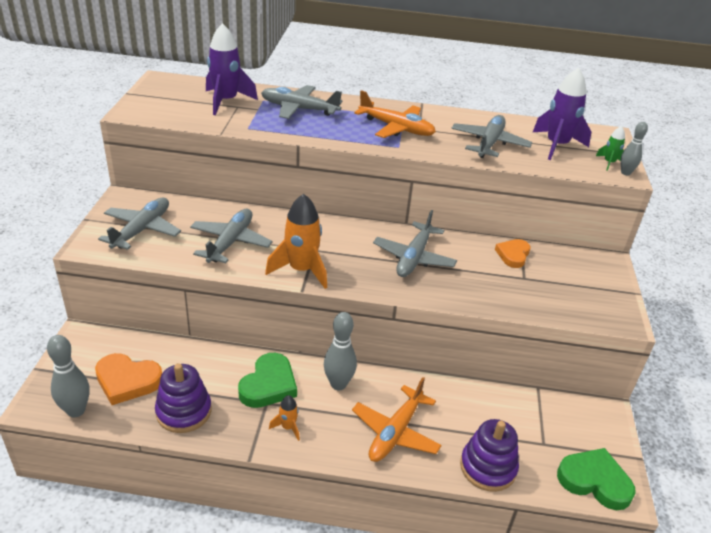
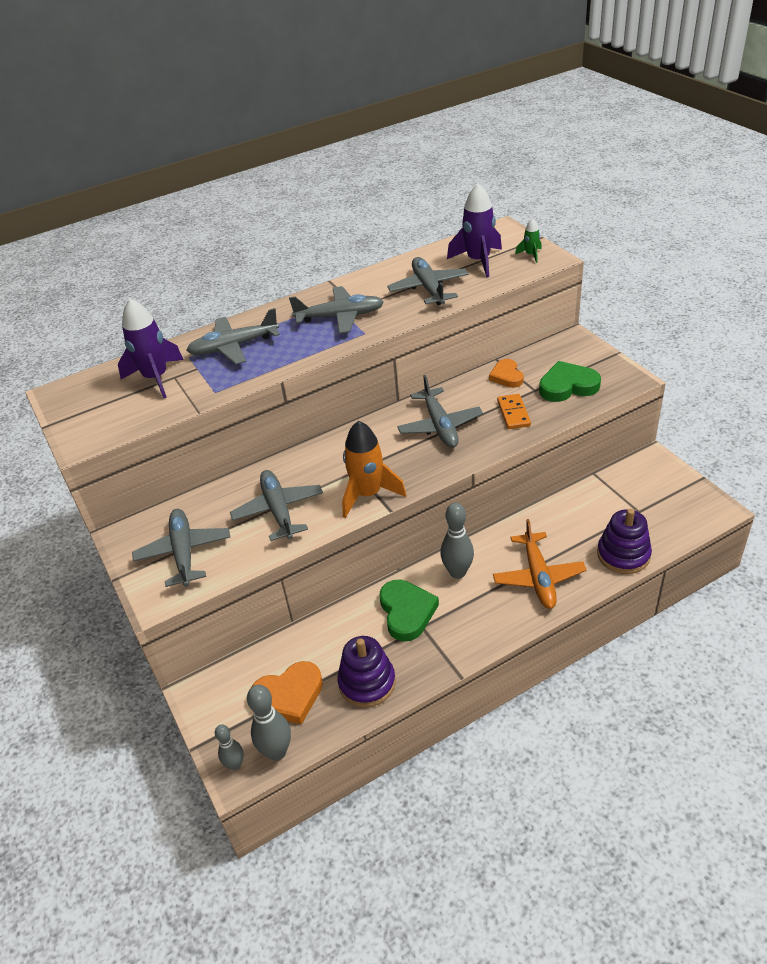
camera: 30 degrees left, 5 degrees up
(288, 427) = (460, 632): orange rocket -> none
(396, 128) = (340, 317): orange plane -> grey plane
(483, 284) = (513, 413): none -> orange domino
(594, 481) = (694, 513): green heart -> green heart (567, 386)
(625, 173) = (551, 257): grey bowling pin -> grey bowling pin (235, 765)

